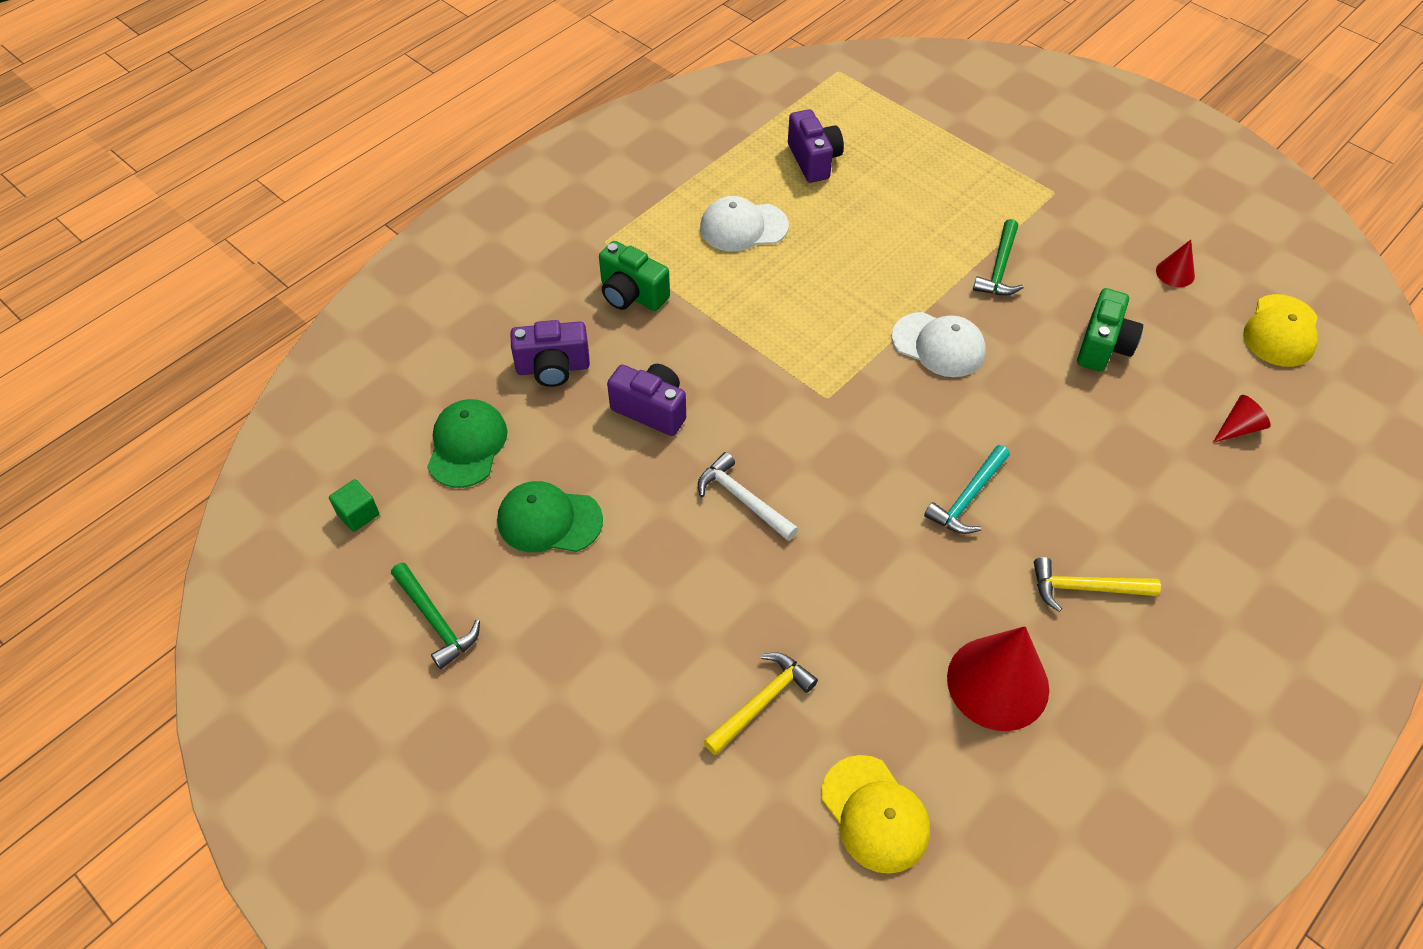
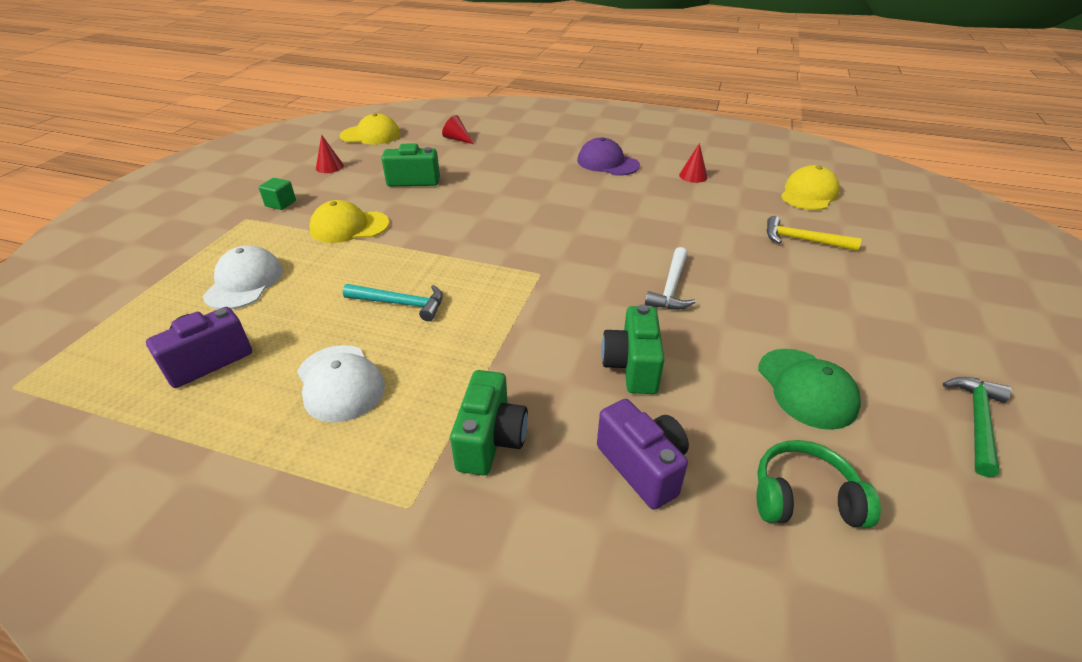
camera: 115 degrees left, 15 degrees down
(358, 514) = (987, 560): green cube -> green cube (280, 203)
(467, 445) = (804, 497): green cap -> green headphones
(651, 409) = (632, 366): purple camera -> green camera
(938, 345) = (450, 237): white cap -> white cap (244, 282)
(968, 498) = (580, 203): turquoise hammer -> turquoise hammer (401, 304)
(998, 683) = (693, 176): red cone -> red cone, size x0.47
(999, 268) = (349, 227): green hammer -> yellow cap
(1085, 588) = (607, 163): yellow hammer -> purple cap

